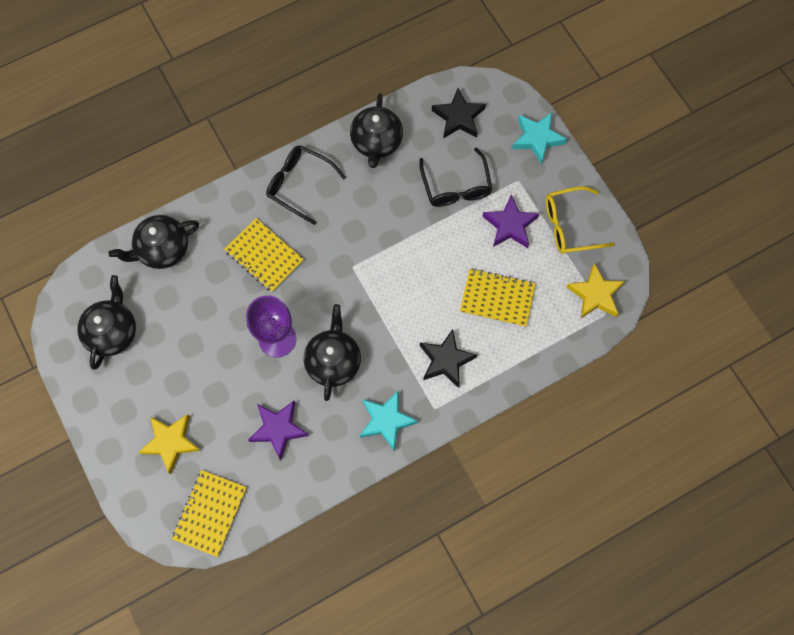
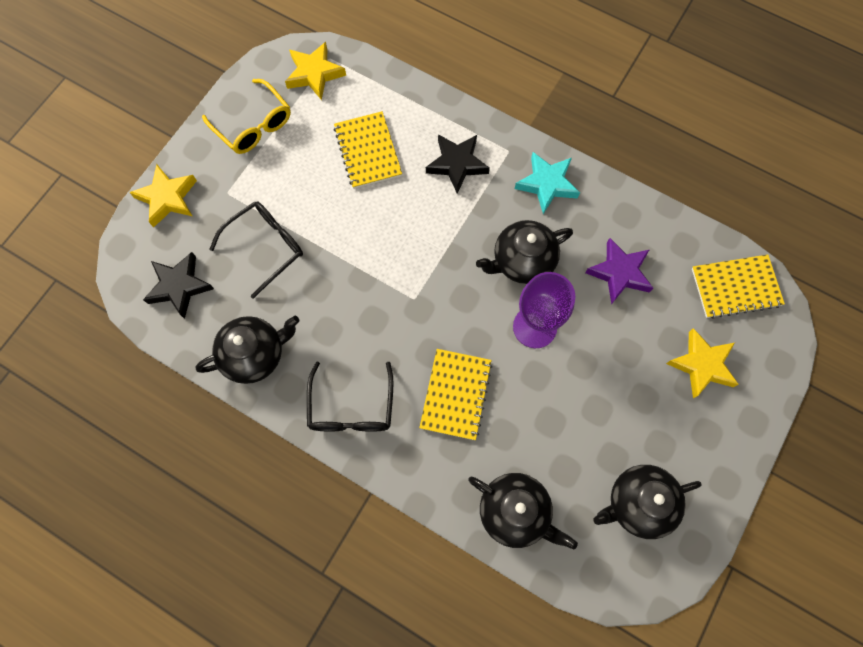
camera: 120 degrees left, 0 degrees up
(510, 225) = (283, 176): purple star -> none
(537, 138) = (167, 198): turquoise star -> yellow star

